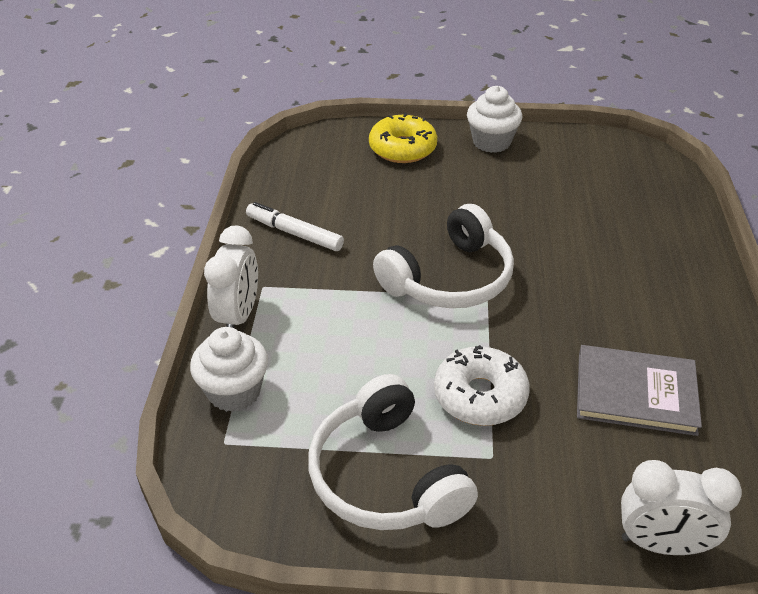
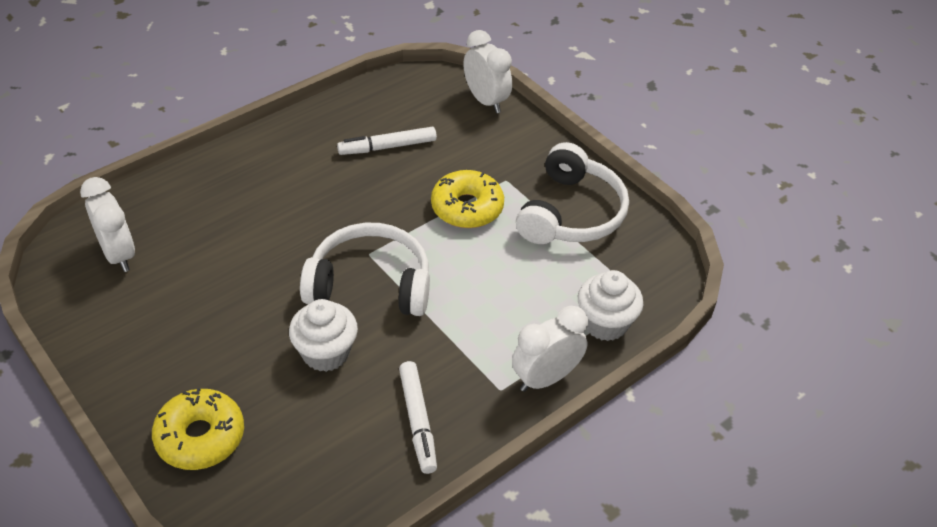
camera: 135 degrees left, 5 degrees up
(480, 396) = (467, 208): white donut -> yellow donut
(491, 142) = (126, 372): white cupcake -> white cupcake (326, 353)
(619, 176) = (119, 254): none -> white clock
(635, 392) = (387, 147): grey book -> white marker

